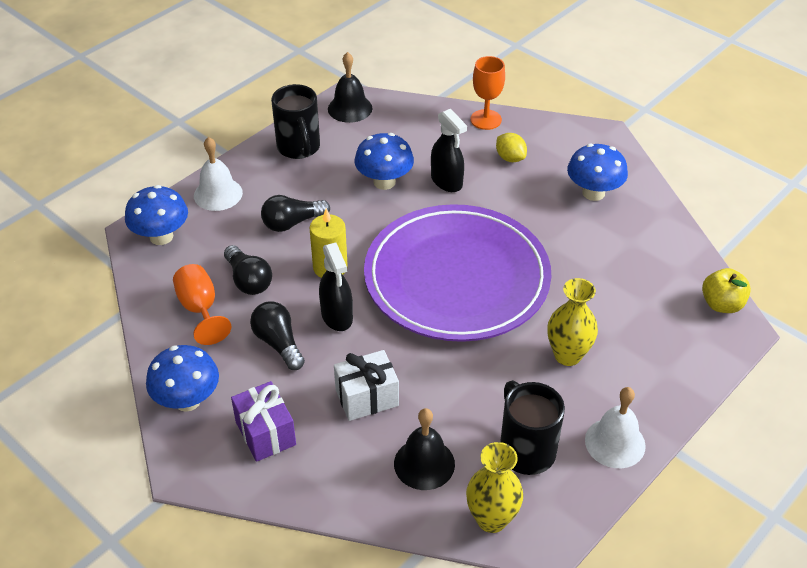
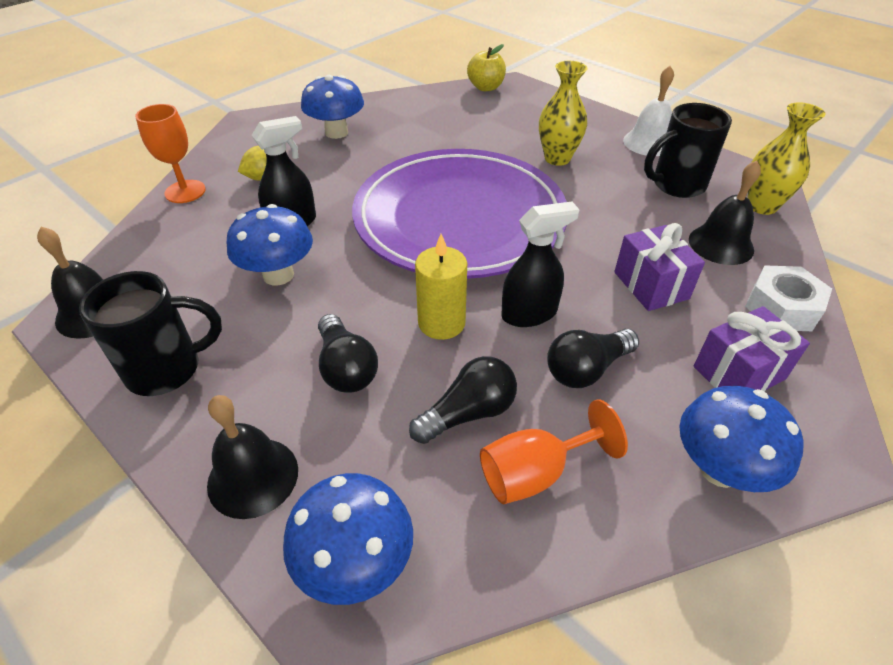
camera: 90 degrees left, 0 degrees up
(218, 194) = (253, 477): white bell -> black bell
(335, 485) = (781, 307): none -> white nut
(367, 397) = (651, 285): white gift -> purple gift

